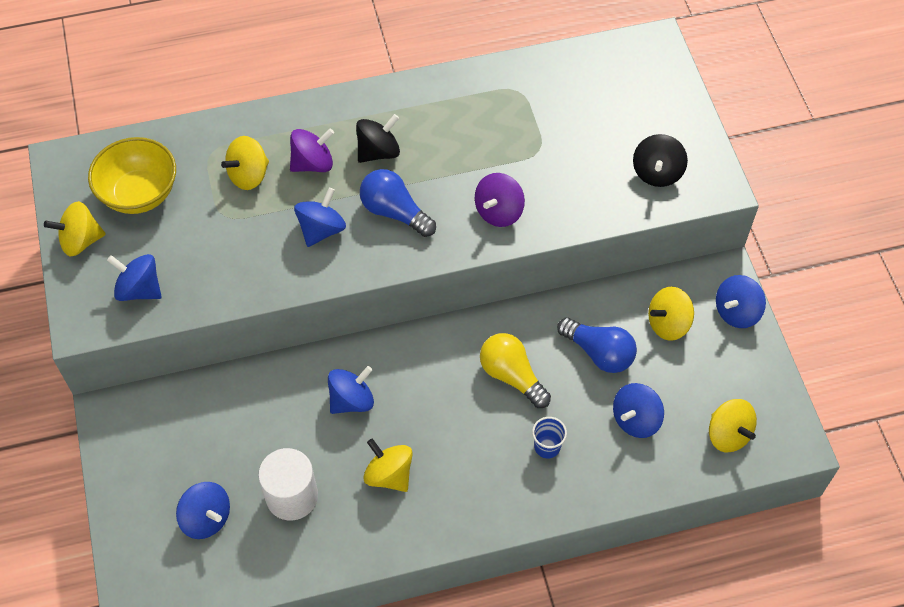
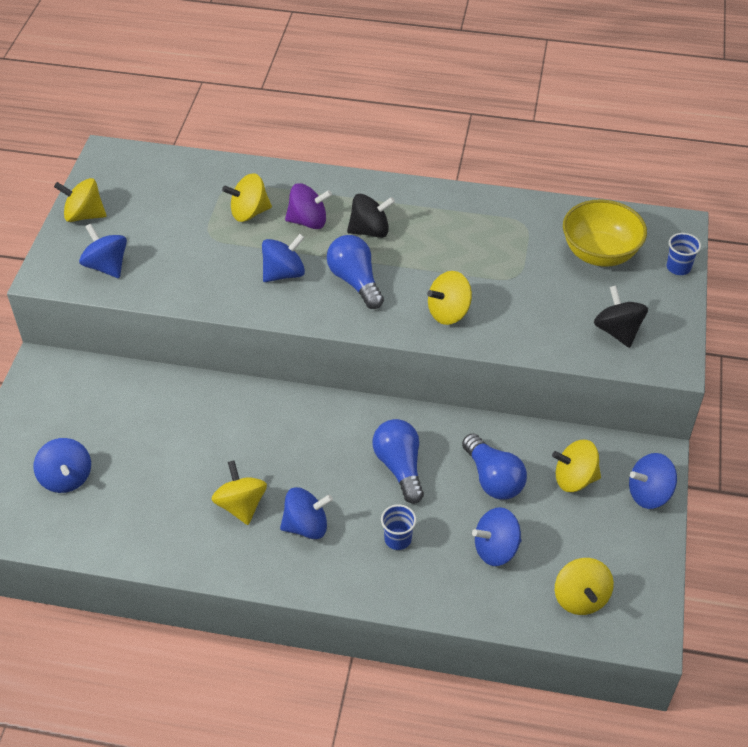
camera: 25 degrees right, 10 degrees down
(139, 194) = (152, 197): yellow bowl -> yellow bowl (599, 253)
(292, 496) = (147, 489): white cylinder -> none
(351, 400) = (245, 432): blue spinning top -> blue spinning top (306, 526)
(499, 212) = (448, 312): purple spinning top -> yellow spinning top
(512, 376) = (400, 467): yellow light bulb -> blue light bulb
(657, 173) = (617, 331): black spinning top -> black spinning top turned 120 degrees clockwise
(677, 86) = (678, 267): none -> blue cup

